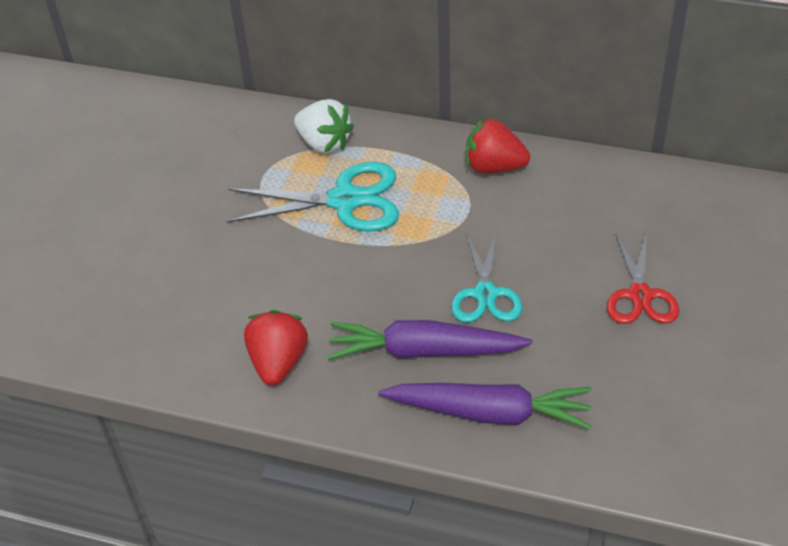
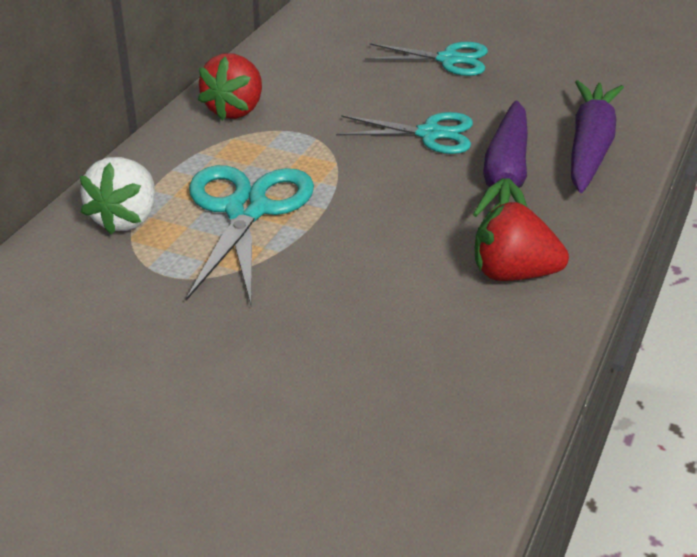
camera: 85 degrees left, 10 degrees down
(324, 143) = (126, 219): white strawberry -> white strawberry turned 150 degrees clockwise
(640, 295) = (448, 60): red scissors -> turquoise scissors

